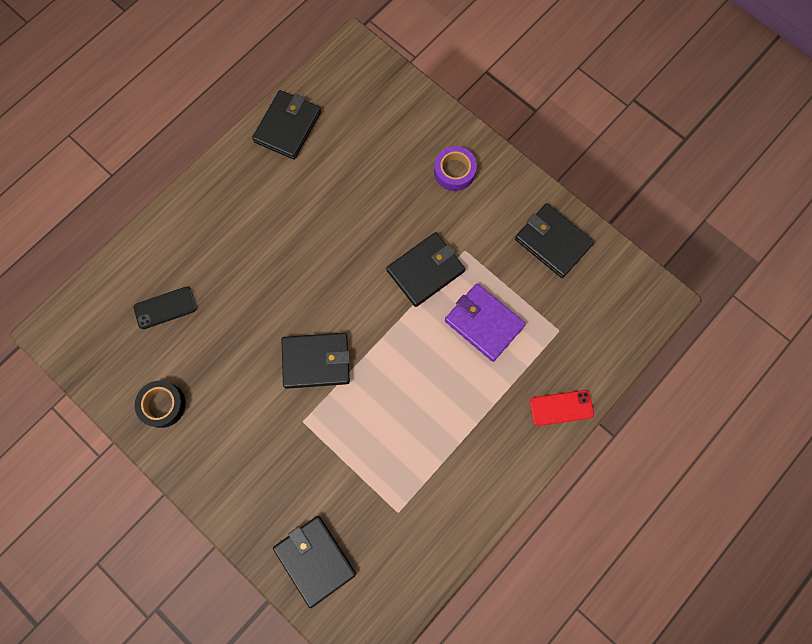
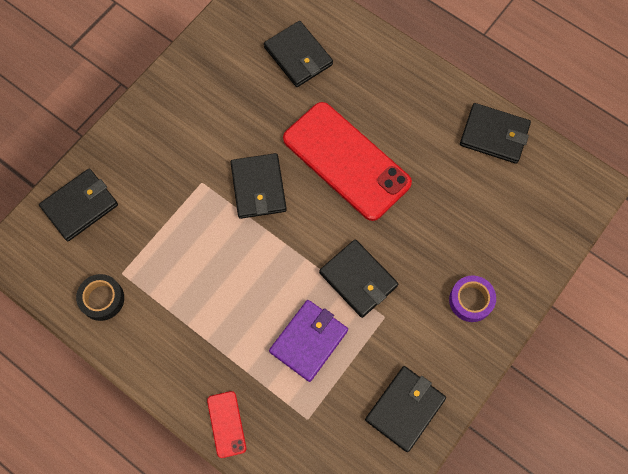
camera: 85 degrees right, 5 degrees down
(163, 405) = (211, 67): black tape -> black tape (102, 299)
(165, 308) = (298, 56): black phone -> black wallet
(297, 269) = (346, 161): none -> red phone

